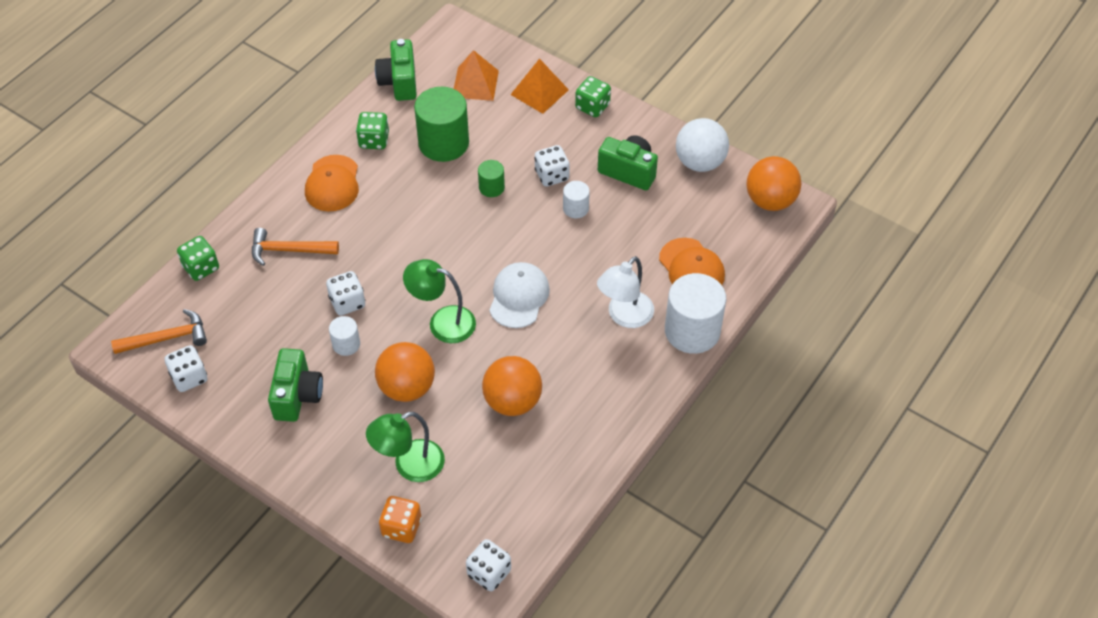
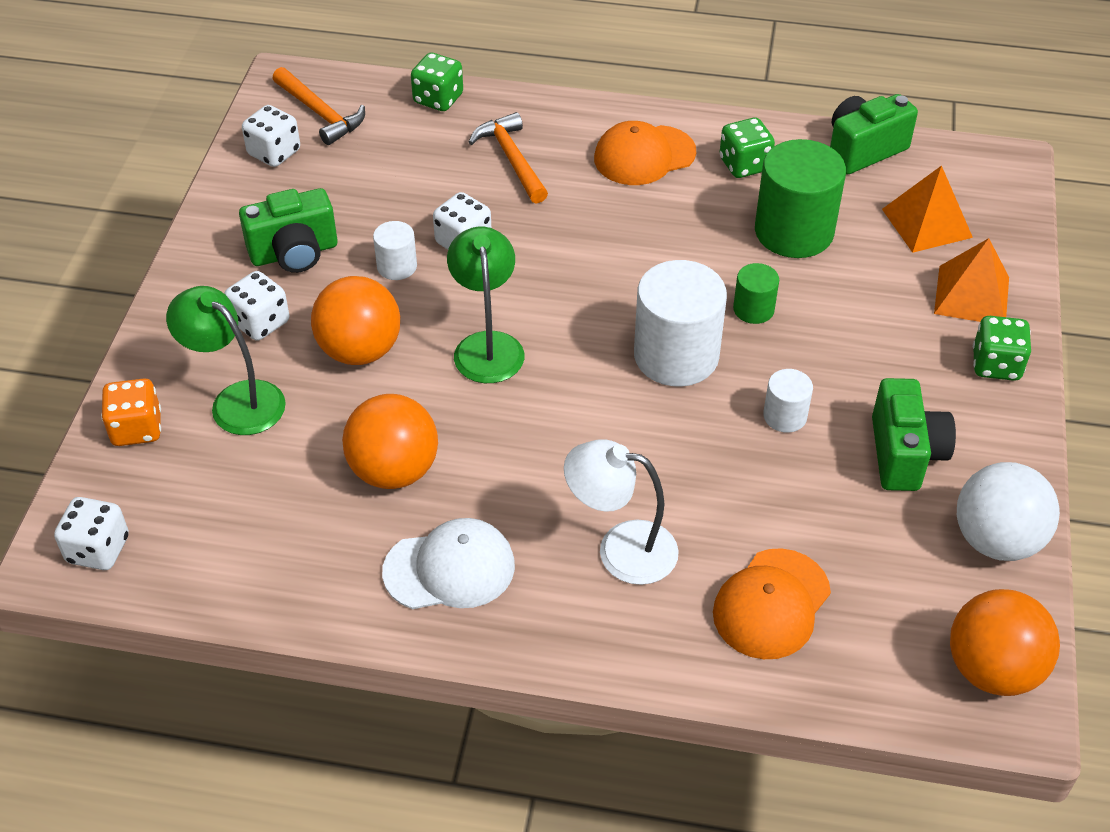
camera: 65 degrees right, 5 degrees down
(519, 296) = (580, 410): white cap -> white cap (450, 568)
(552, 175) = (826, 366): white dice -> white dice (260, 322)
(692, 331) = (646, 649): white cylinder -> white cylinder (676, 355)

